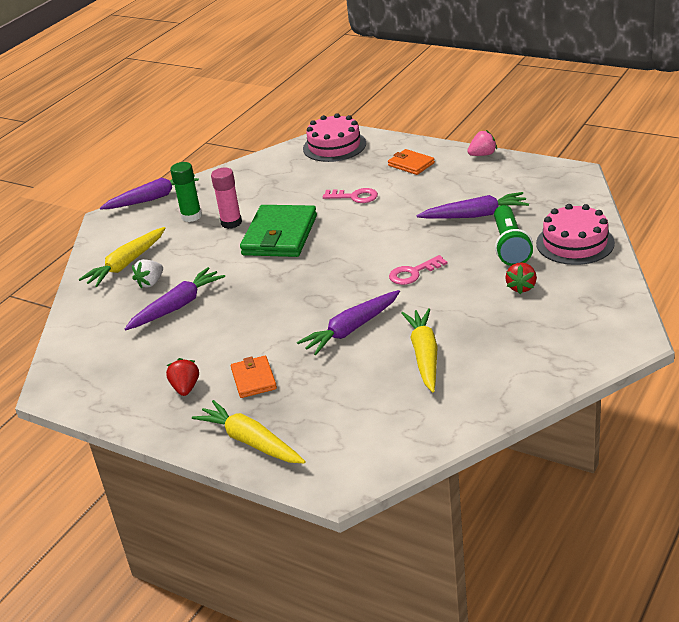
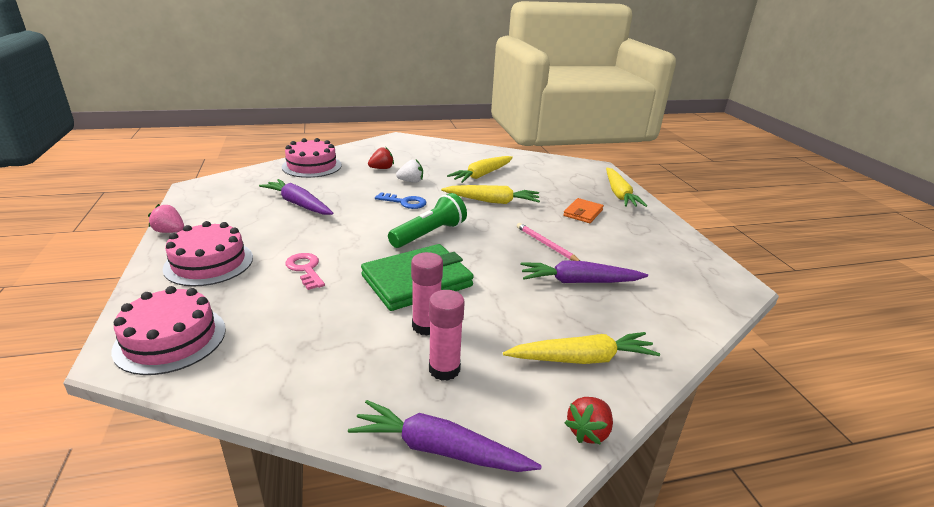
camera: 140 degrees left, 5 degrees down
(150, 283) = (579, 318): white strawberry -> white strawberry (411, 181)
(185, 388) = (631, 231): red strawberry -> red strawberry (588, 432)
(191, 216) = (444, 369): green glue stick -> pink glue stick
(239, 319) = (546, 244): none -> pink pencil
(351, 329) = (492, 201): purple carrot -> yellow carrot
(411, 164) = (209, 263): orange wallet -> pink cake
(413, 273) = (405, 202): pink key -> blue key
(509, 246) = (335, 182): green flashlight -> green flashlight (429, 234)

